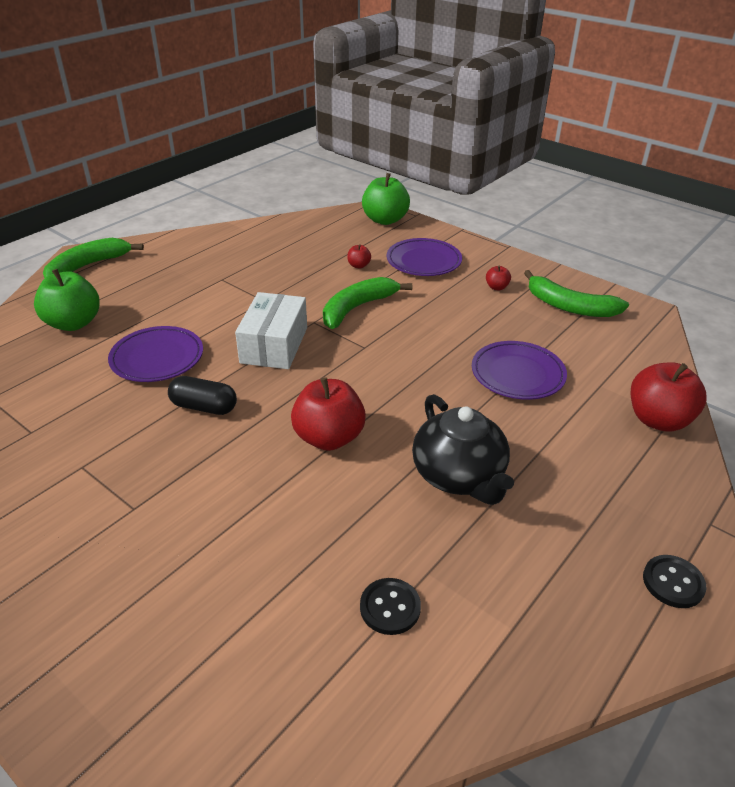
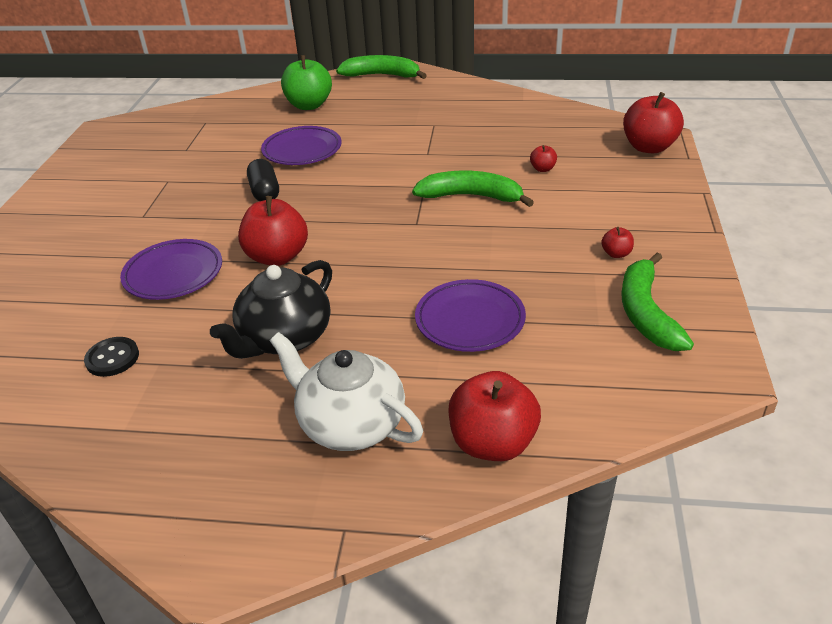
camera: 60 degrees right, 0 degrees up
(274, 345) = (370, 184): white box -> none
(385, 220) = (649, 147): green apple -> red apple
(423, 261) = (602, 196): purple plate -> purple plate (173, 274)
(597, 478) = (350, 424): none -> white teapot
(673, 582) = (234, 519): black button -> none

